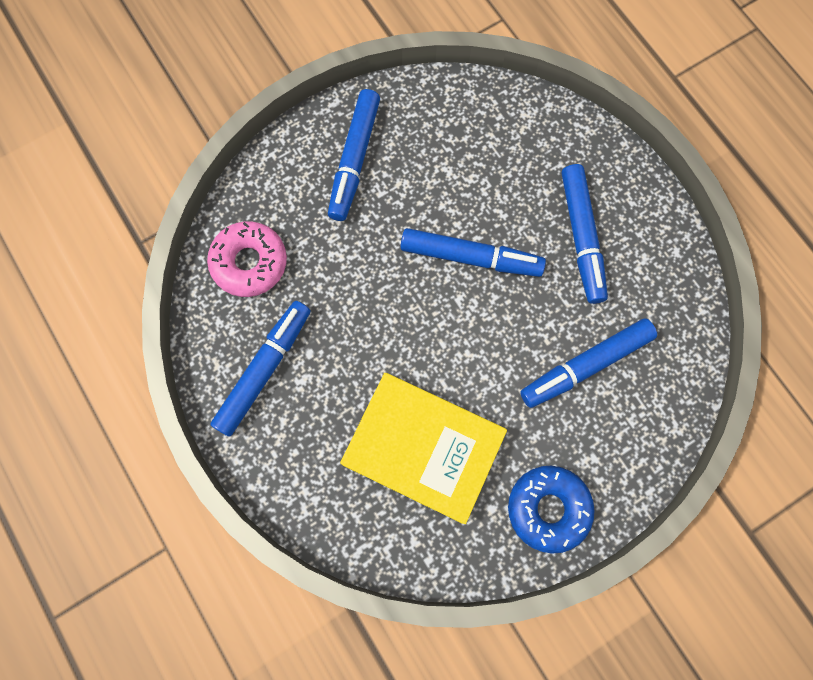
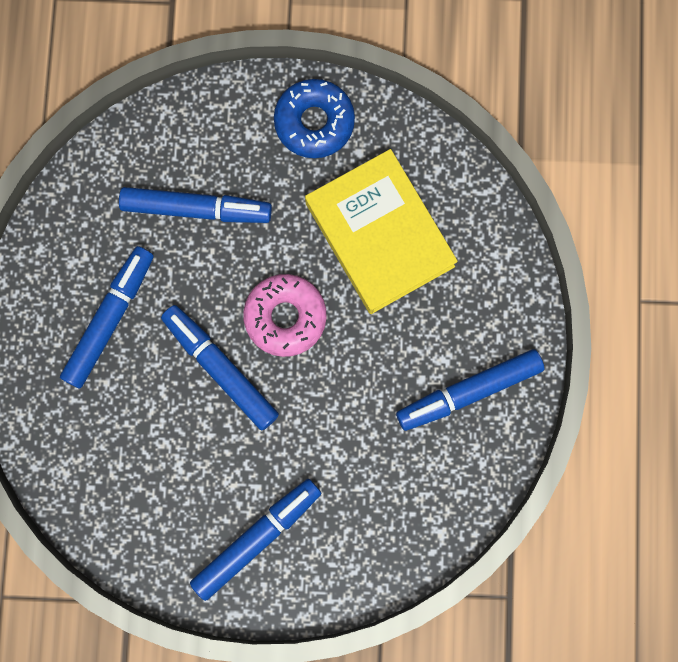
camera: 145 degrees left, 5 degrees up
(249, 263) = (420, 501): pink donut -> pink donut (285, 317)

